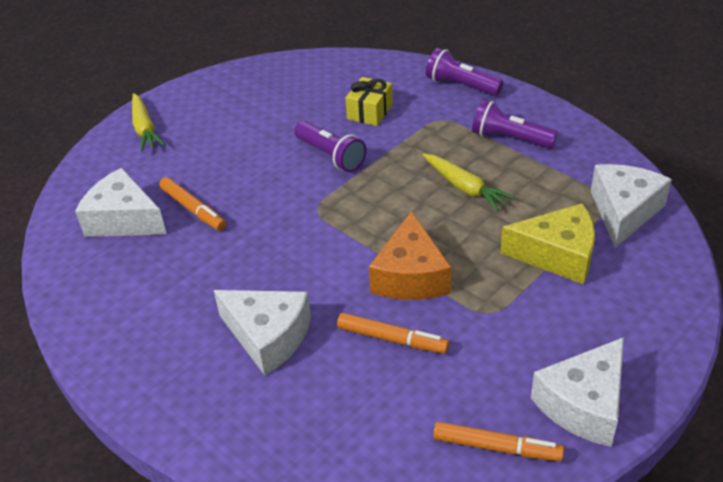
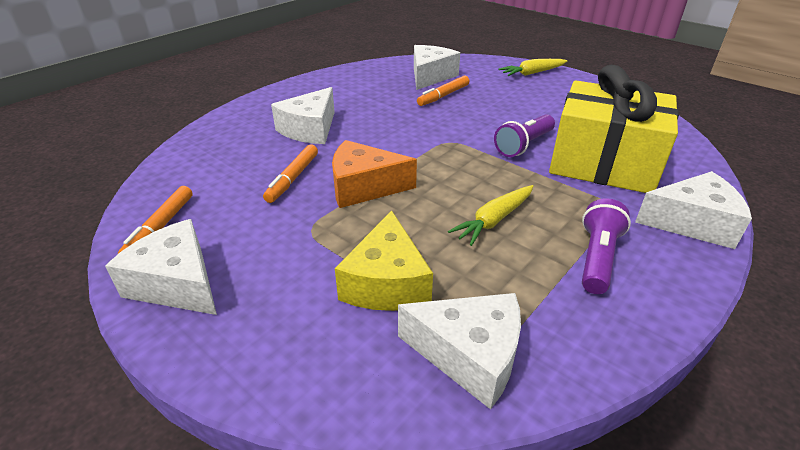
camera: 85 degrees right, 5 degrees down
(370, 112) = (603, 163): yellow gift -> yellow gift, size x2.35
(461, 85) = (692, 223): purple flashlight -> white cheese

